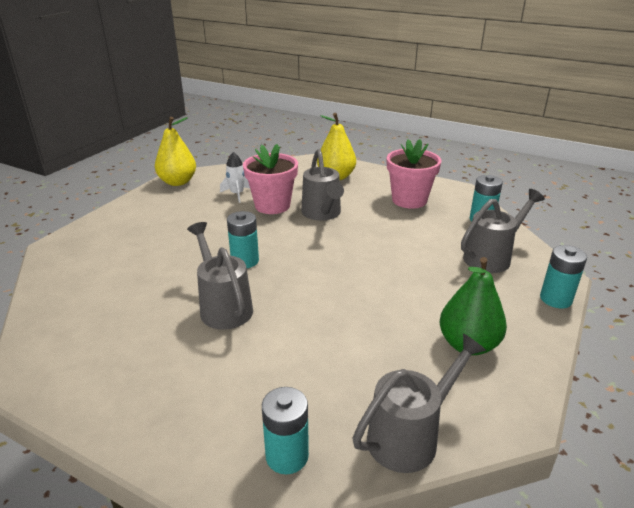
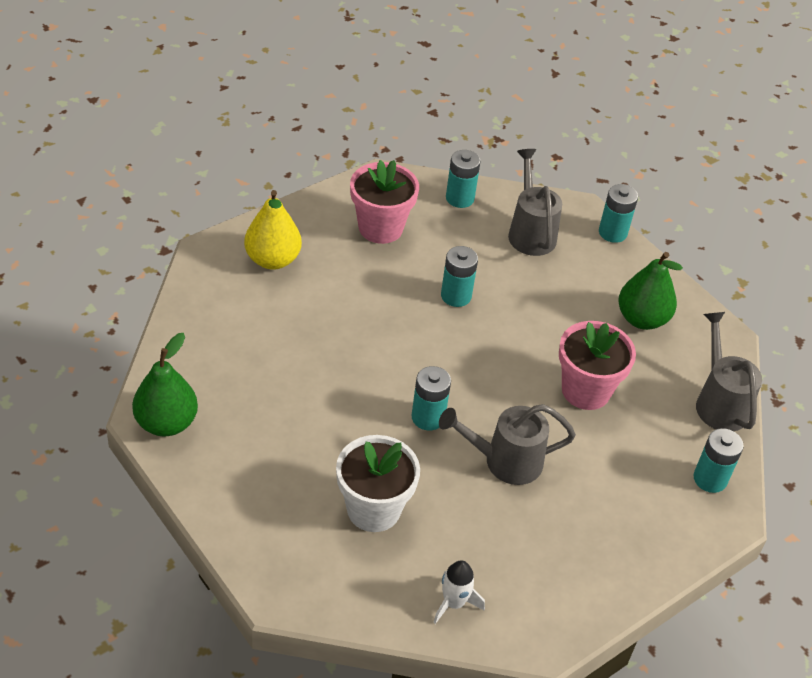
camera: 70 degrees left, 15 degrees up
(142, 261) = (373, 509): none -> white flower pot
(178, 182) = (166, 423): yellow pear -> green pear
(237, 194) = (254, 372): white rocket -> white rocket (454, 603)
(272, 205) = (311, 349): pink flower pot -> pink flower pot (586, 390)
(322, 214) = (364, 313): grey watering can -> none
(379, 242) = (456, 296): none -> turquoise battery

